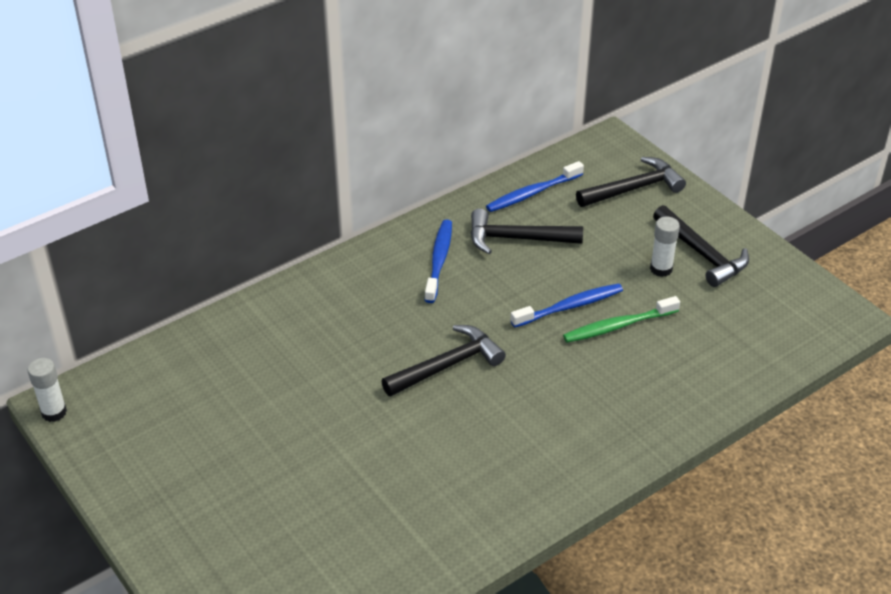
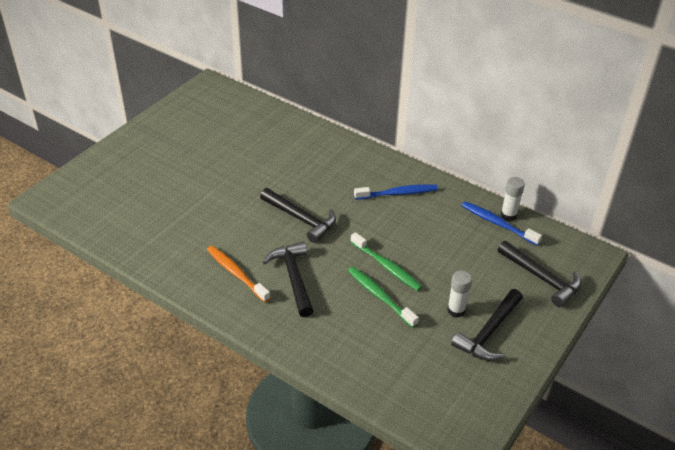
camera: 70 degrees right, 0 degrees up
(54, 412) = (202, 84): white glue stick -> white glue stick (508, 215)
(517, 239) = (443, 226): black hammer -> black hammer (293, 278)
(529, 455) = (236, 273): none -> orange toothbrush
(569, 306) = (387, 266): blue toothbrush -> green toothbrush

